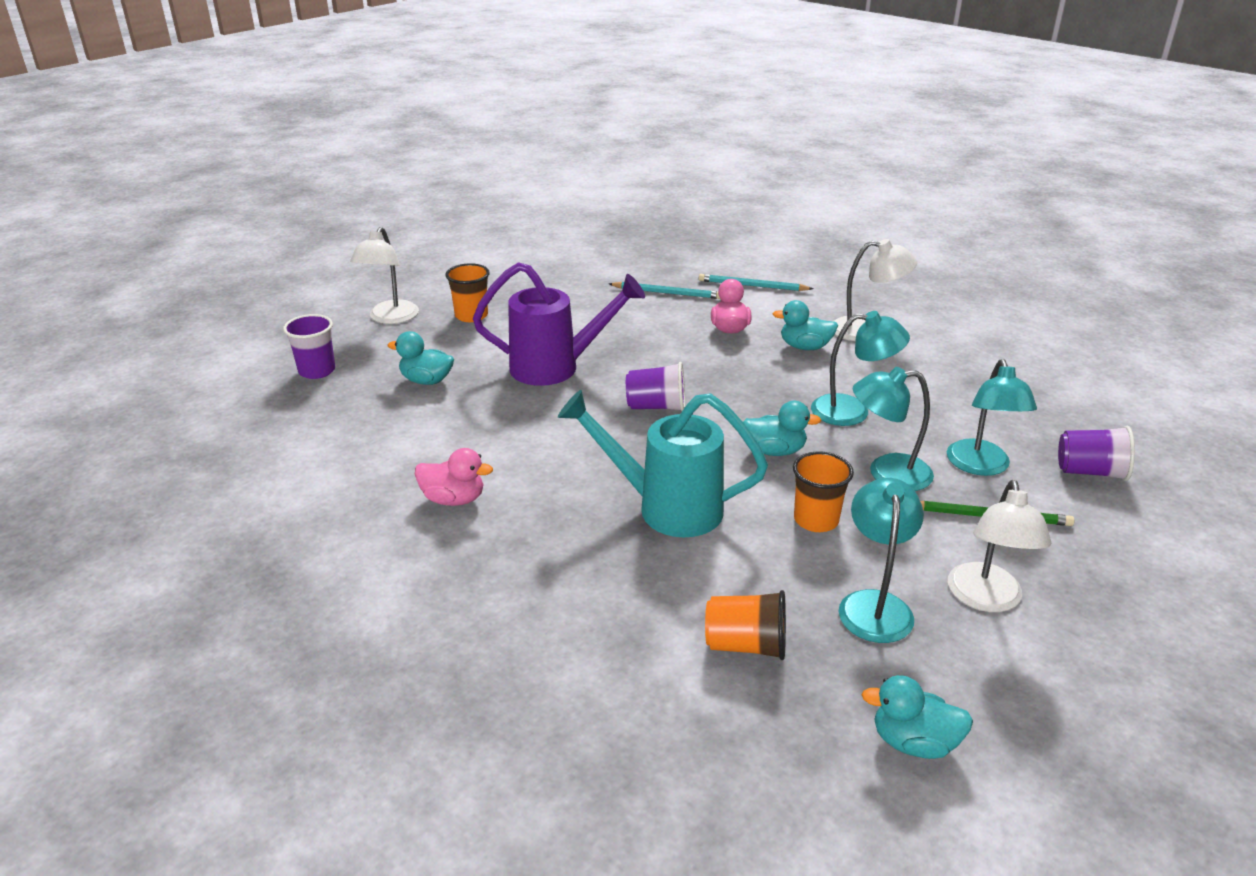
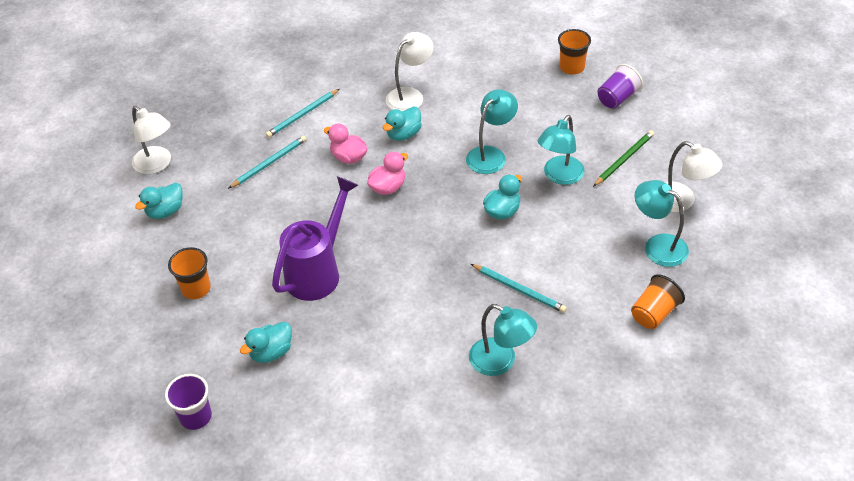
camera: 55 degrees left, 15 degrees up
(390, 318) = (151, 341): white lamp -> white lamp (157, 165)
(454, 499) = (433, 391): pink duck -> pink duck (388, 187)
(656, 407) = (411, 242): purple cup -> none
(665, 508) = (519, 289): turquoise watering can -> turquoise pencil
(816, 520) = (577, 230): orange cup -> orange cup (572, 67)
(913, 742) = (752, 286): turquoise duck -> turquoise duck (165, 211)
(980, 466) = (582, 135): turquoise lamp -> turquoise lamp (500, 362)

